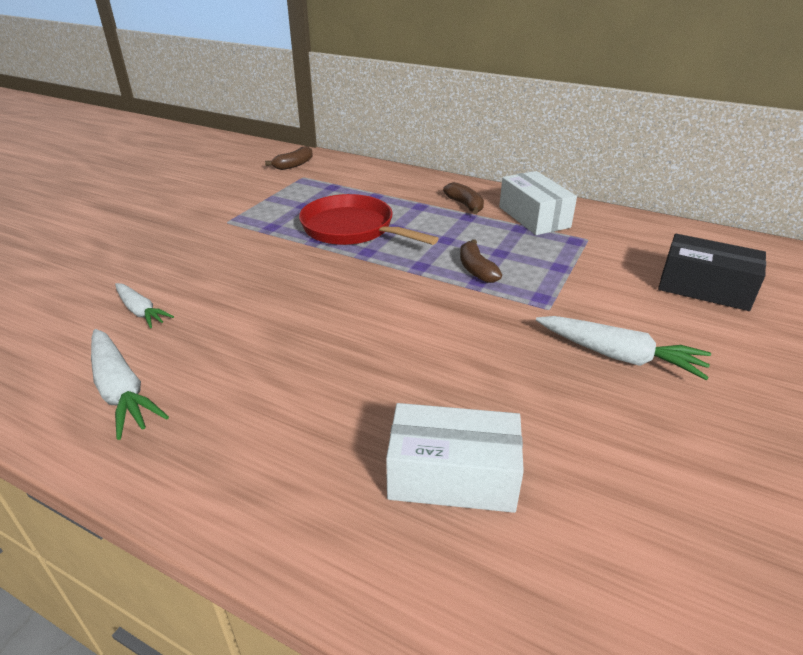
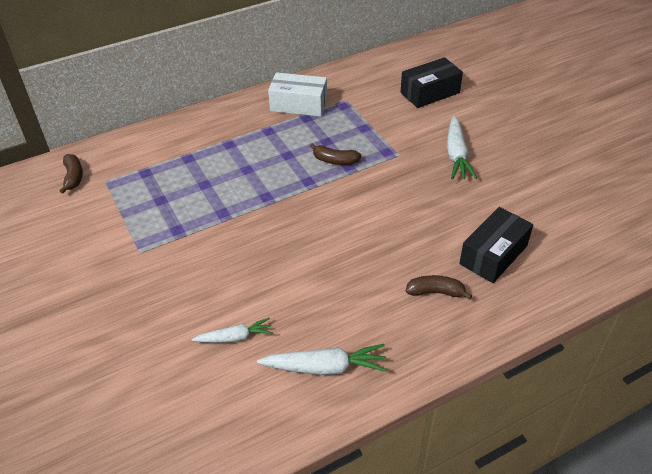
camera: 55 degrees left, 10 degrees up
(352, 229) = (226, 190): red pan -> none
(452, 476) = (493, 255): white box -> black box
(465, 205) = (250, 123): brown banana -> brown banana (435, 292)
(619, 356) = (456, 155): white carrot -> white carrot turned 120 degrees clockwise

